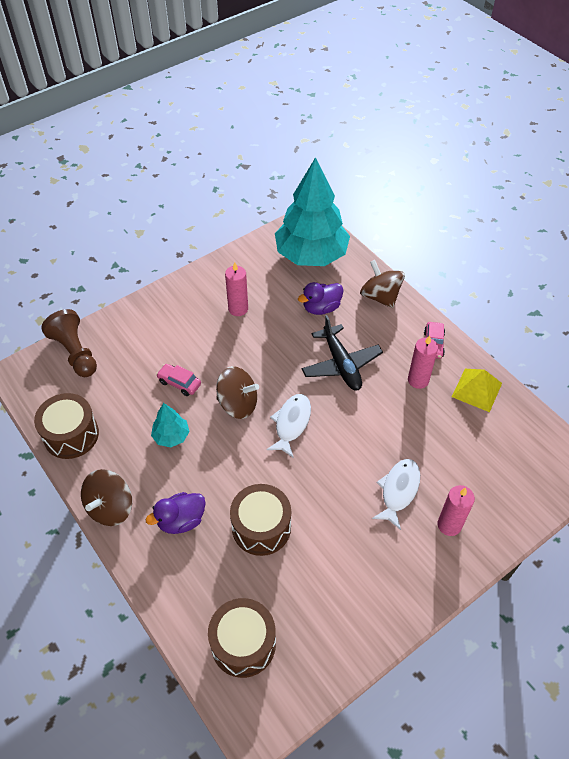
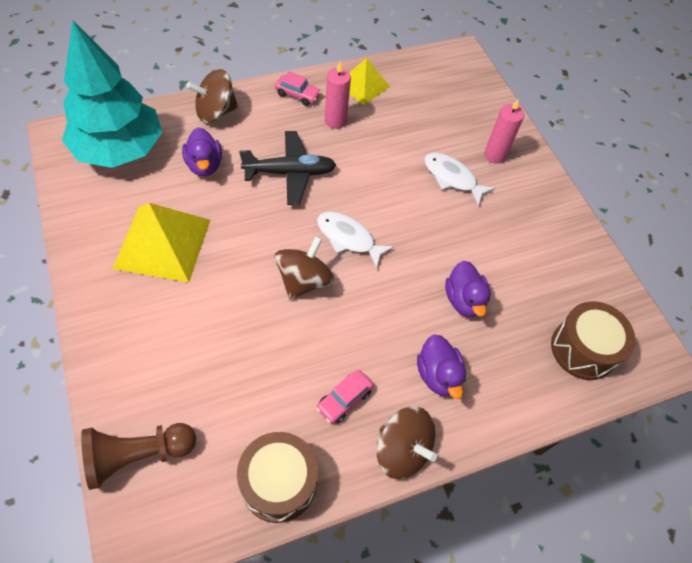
camera: 80 degrees left, 5 degrees up
(171, 436) = (323, 360): turquoise tree -> none
(179, 383) = (248, 334): pink car -> pink car (344, 399)
(238, 309) = (163, 243): pink candle -> yellow pyramid
(261, 527) = (464, 300): brown drum -> purple duck

